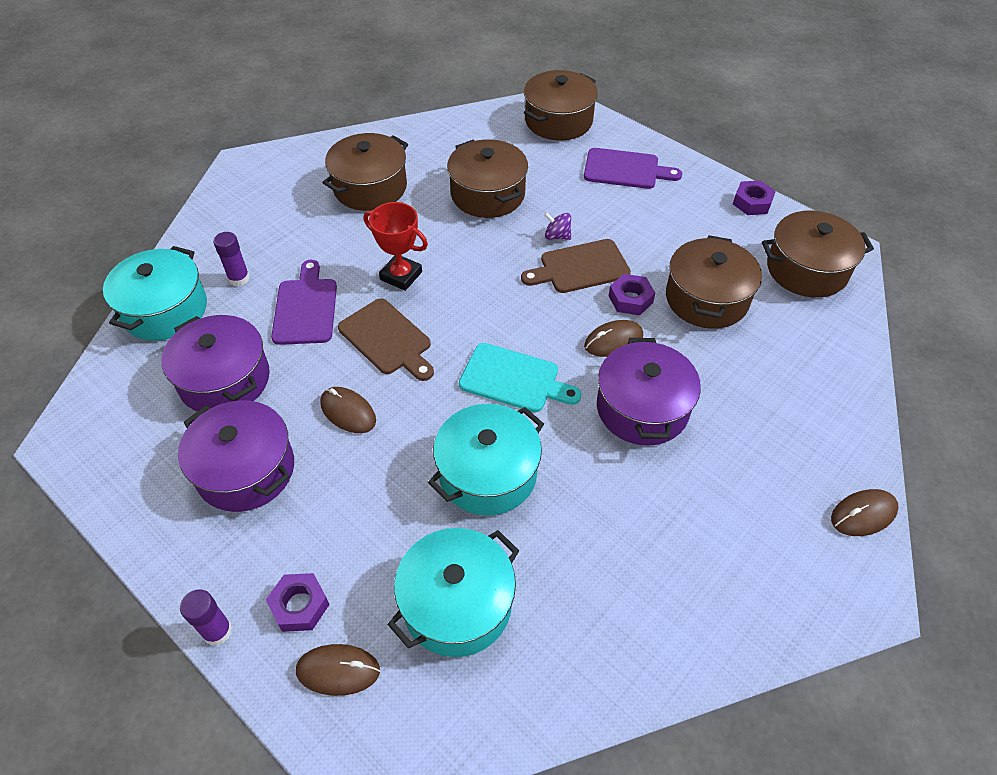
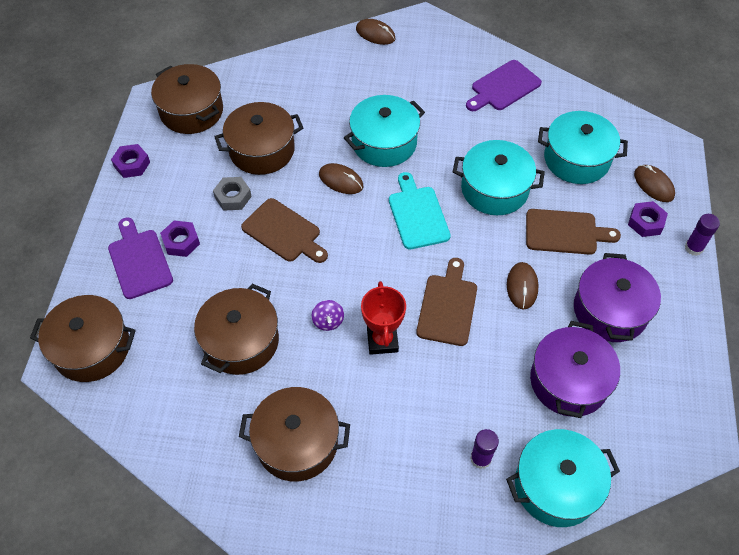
camera: 125 degrees left, 5 degrees up
(306, 308) = (466, 382): purple cutting board -> purple cutting board (503, 87)
(369, 502) = (565, 232): none -> brown cutting board
(557, 236) = (259, 264): purple spinning top -> purple spinning top (328, 321)
(630, 299) = (294, 189): purple nut -> purple nut (181, 242)
(642, 408) = (384, 143): purple pot -> turquoise pot
(655, 252) = (233, 197): none -> grey nut

